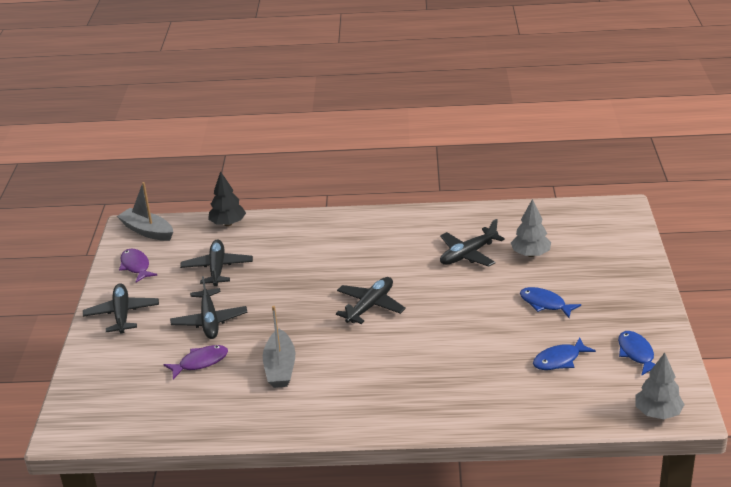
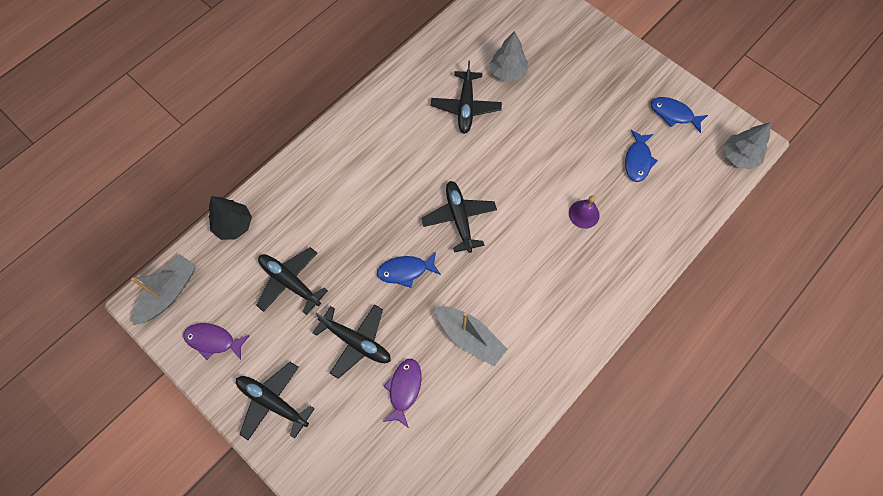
camera: 50 degrees left, 35 degrees up
(147, 231) = (169, 293): grey boat -> grey boat turned 135 degrees clockwise
(465, 361) = (584, 214): none -> purple bell
(545, 304) = (571, 114): blue fish -> blue fish (405, 271)

